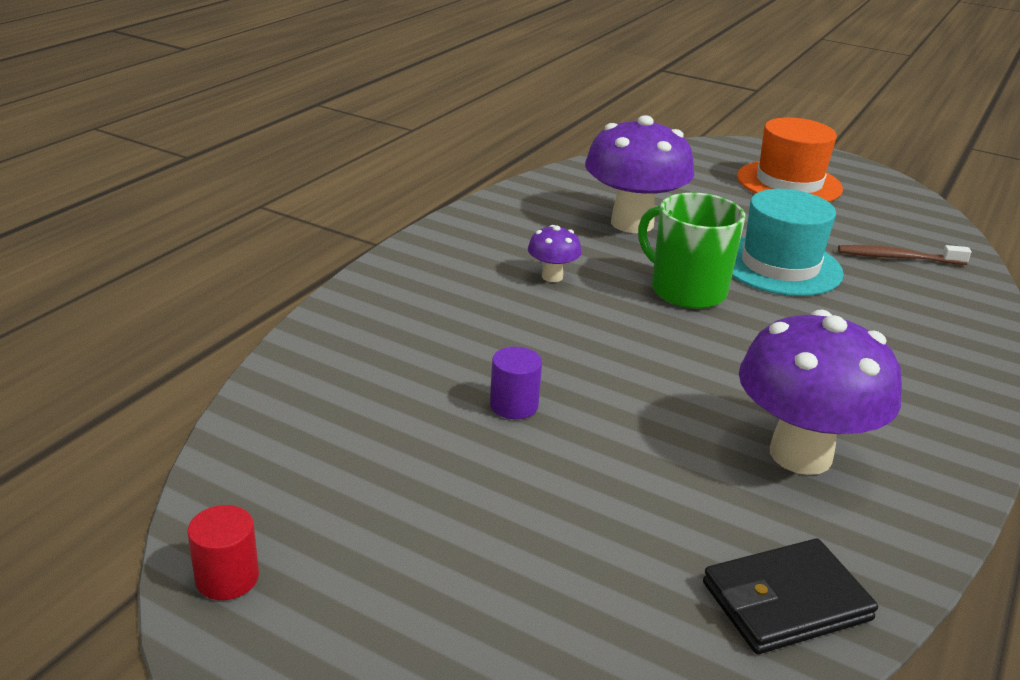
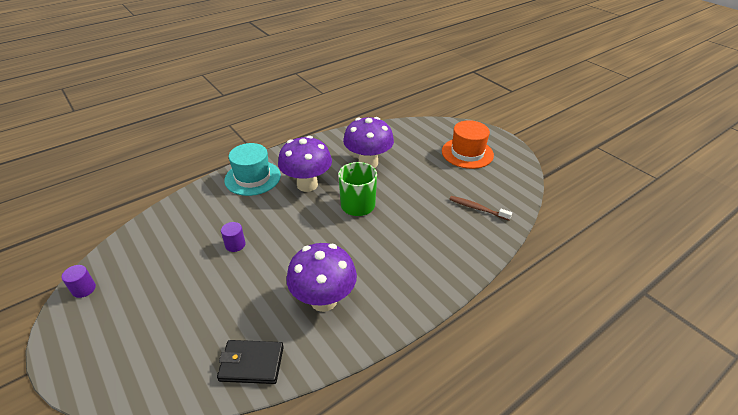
camera: 25 degrees right, 10 degrees up
(227, 578) = (84, 289): red cylinder -> purple cylinder
(552, 276) = (307, 185): purple mushroom -> purple mushroom, size x2.22
(780, 266) = (413, 200): turquoise hat -> turquoise hat (252, 178)

